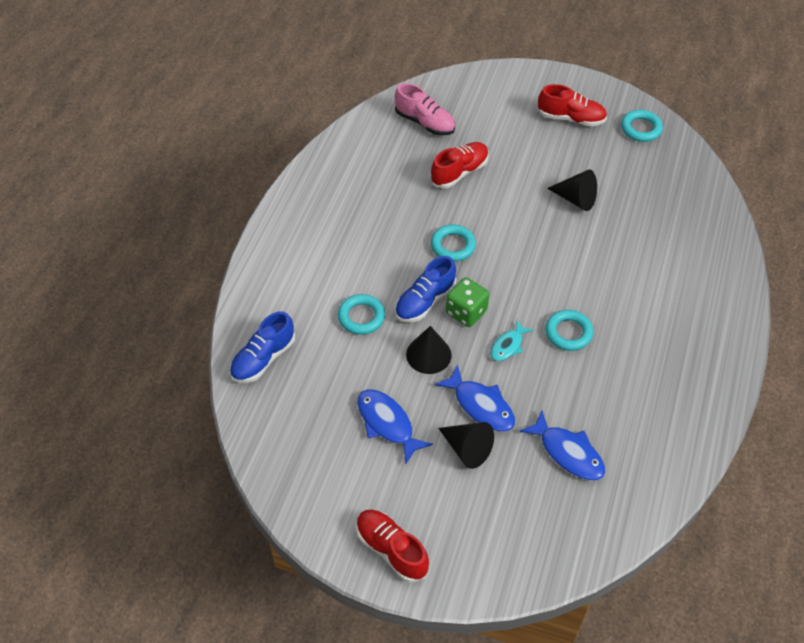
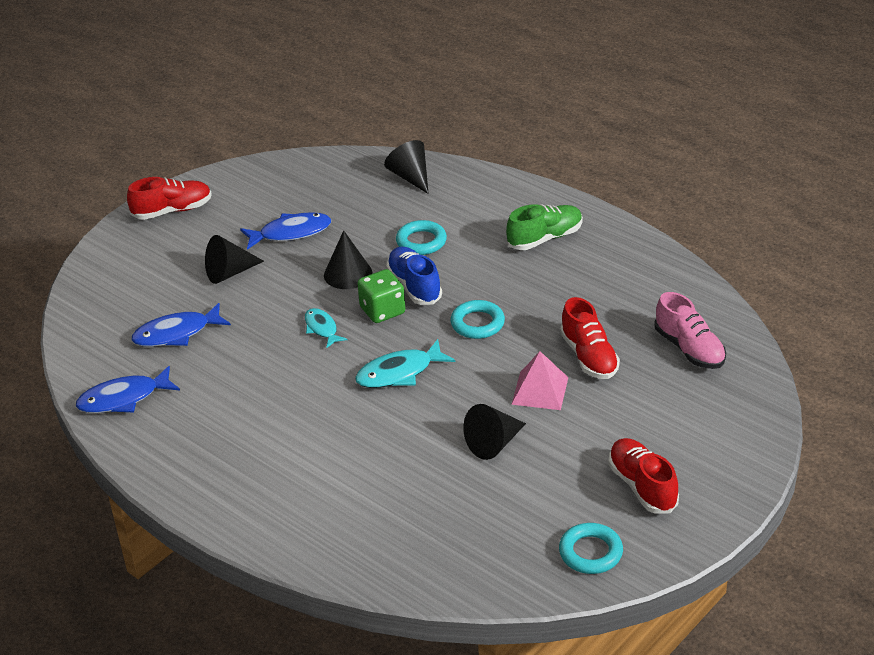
camera: 115 degrees right, 15 degrees down
(263, 359) = (410, 177): blue shoe -> black cone
(324, 234) = (545, 238): none -> green shoe
(425, 123) = (689, 349): pink shoe -> pink shoe turned 90 degrees counterclockwise
(481, 406) = (267, 292): blue fish -> blue fish (123, 399)
(509, 189) = (540, 390): none -> pink pyramid
(534, 275) = (399, 373): none -> turquoise fish
(568, 333) = (308, 376): turquoise ring -> none
(571, 118) = (642, 486): red shoe -> red shoe turned 120 degrees clockwise

